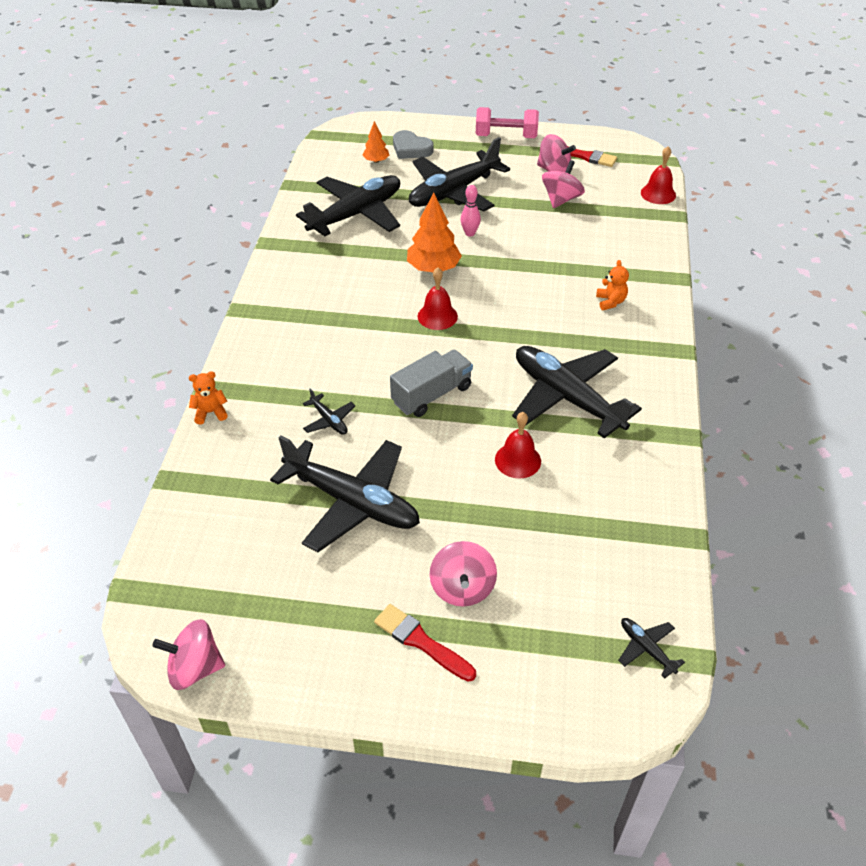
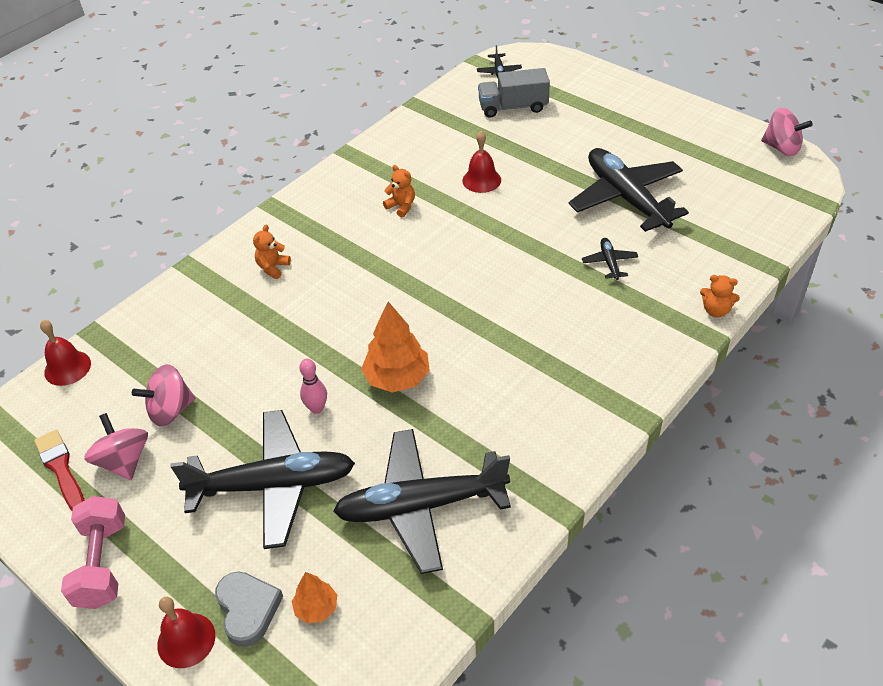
camera: 145 degrees left, 0 degrees up
(421, 642) = (628, 114): red brush -> none
(432, 395) = (506, 249): grey truck -> grey truck (513, 107)
(437, 316) = (441, 320): red bell -> red bell (186, 640)
(462, 588) = (583, 128): pink spinning top -> none
(506, 136) = (102, 564): pink dumbbell -> pink dumbbell turned 45 degrees clockwise
(566, 397) = (401, 206): black plane -> orange teddy bear

